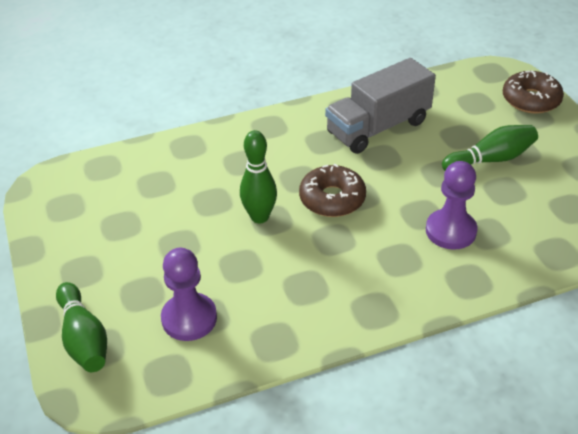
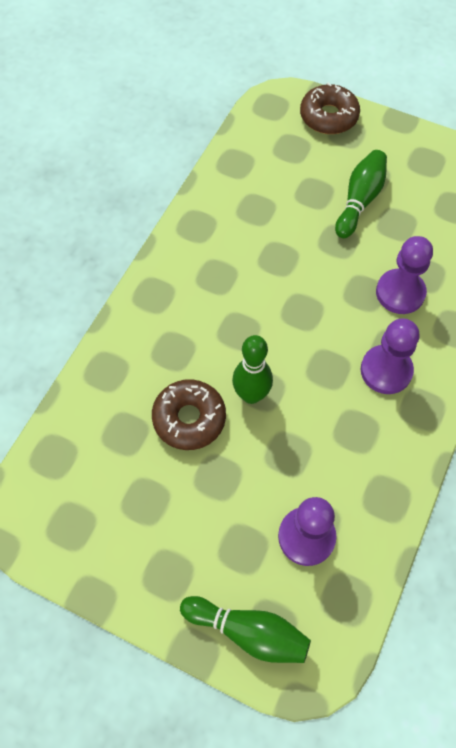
camera: 45 degrees left, 20 degrees up
(332, 199) = (287, 331): brown donut -> brown donut (189, 418)
(376, 268) = (386, 370): none -> purple pawn
(378, 127) = (245, 229): grey truck -> none

